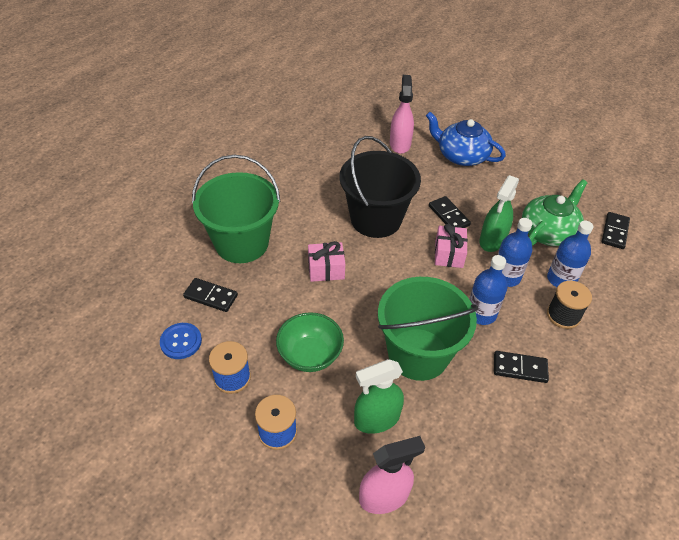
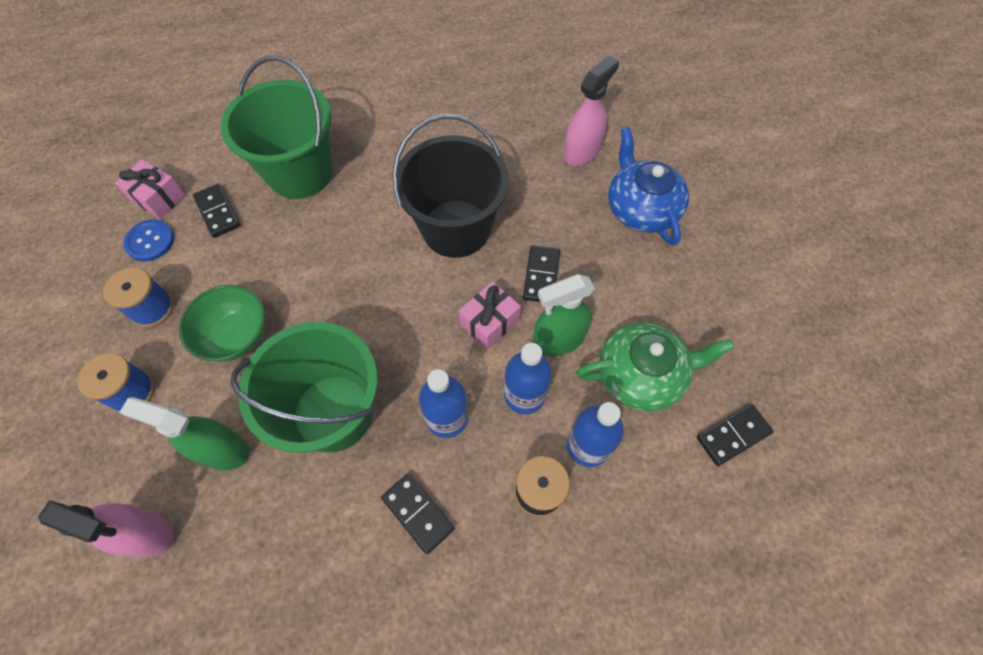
camera: 40 degrees right, 15 degrees up
(326, 269) = (346, 254): pink gift -> pink gift (158, 198)

